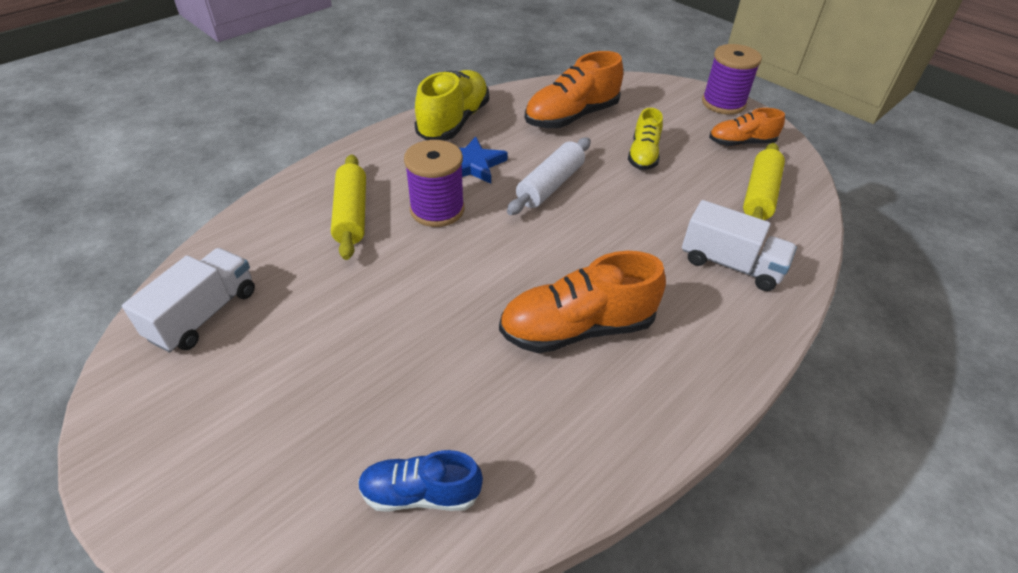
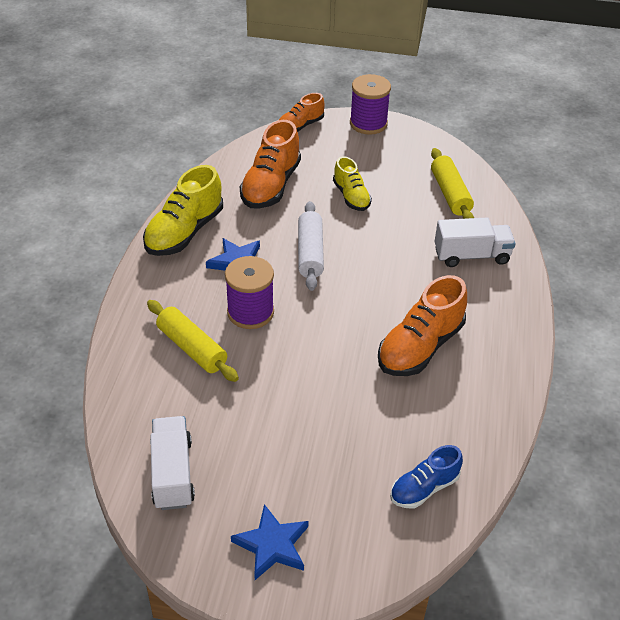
camera: 35 degrees left, 0 degrees up
(199, 446) = (272, 545): none -> blue star
(454, 122) = (184, 232): yellow shoe -> yellow shoe turned 135 degrees counterclockwise
(741, 143) = (407, 155): orange shoe -> orange shoe (300, 126)

